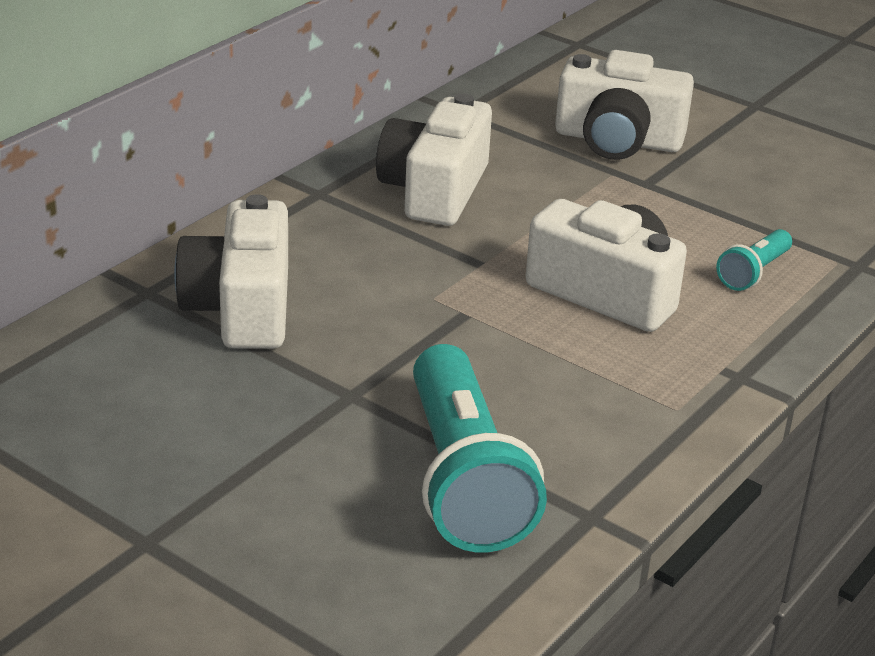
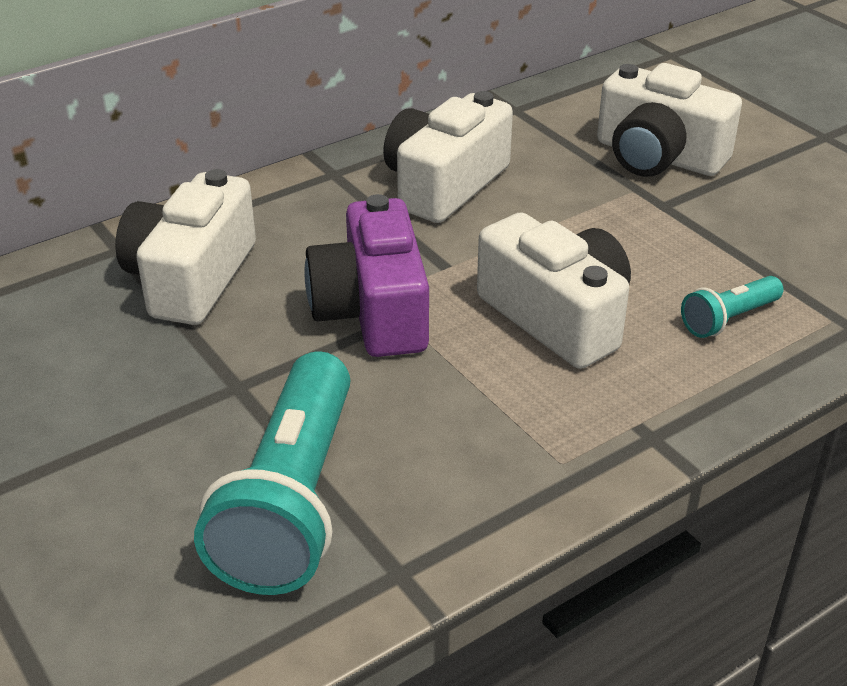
camera: 20 degrees right, 5 degrees up
(436, 311) = (373, 311): none -> purple camera

